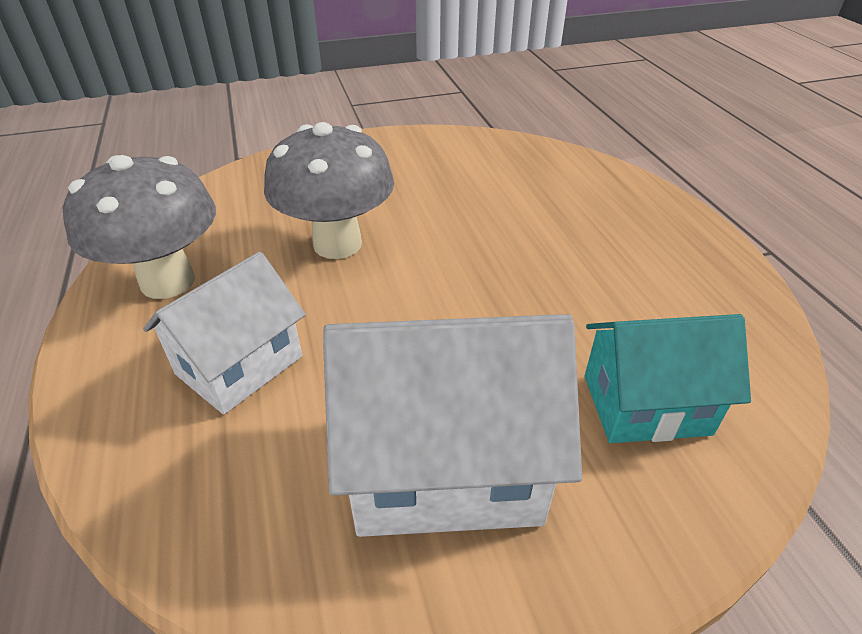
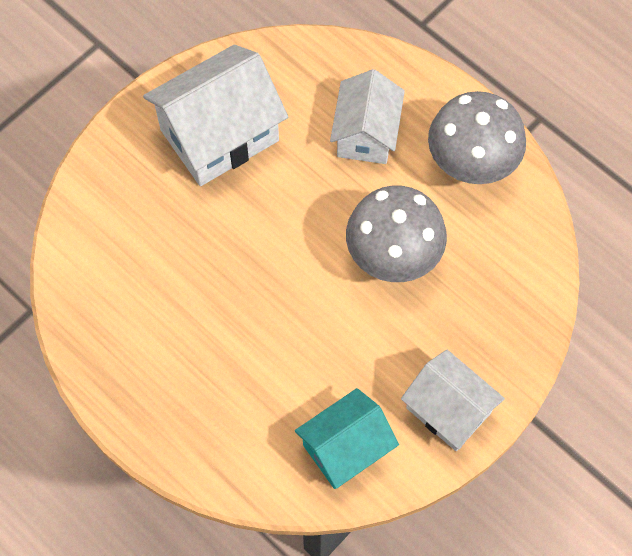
camera: 150 degrees right, 25 degrees up
(391, 150) = (448, 410): none -> white house
(646, 404) = (132, 221): turquoise house -> turquoise house (345, 448)

